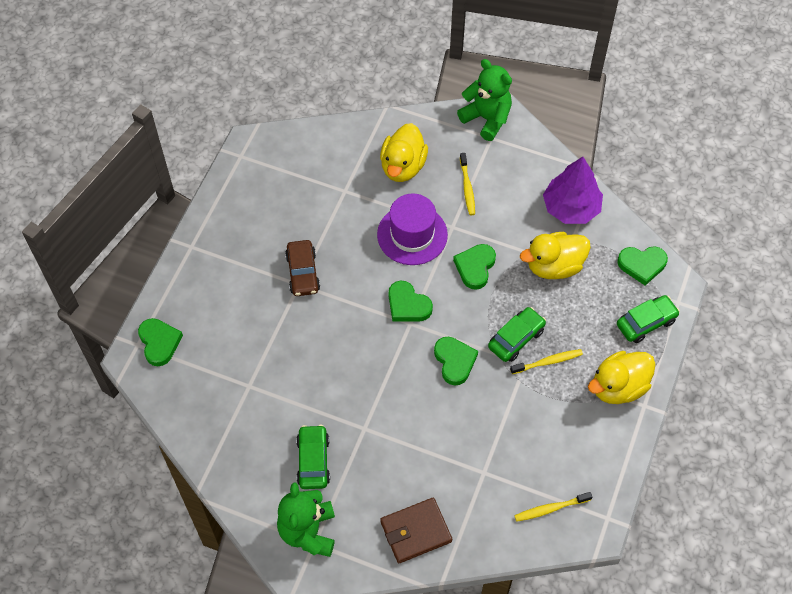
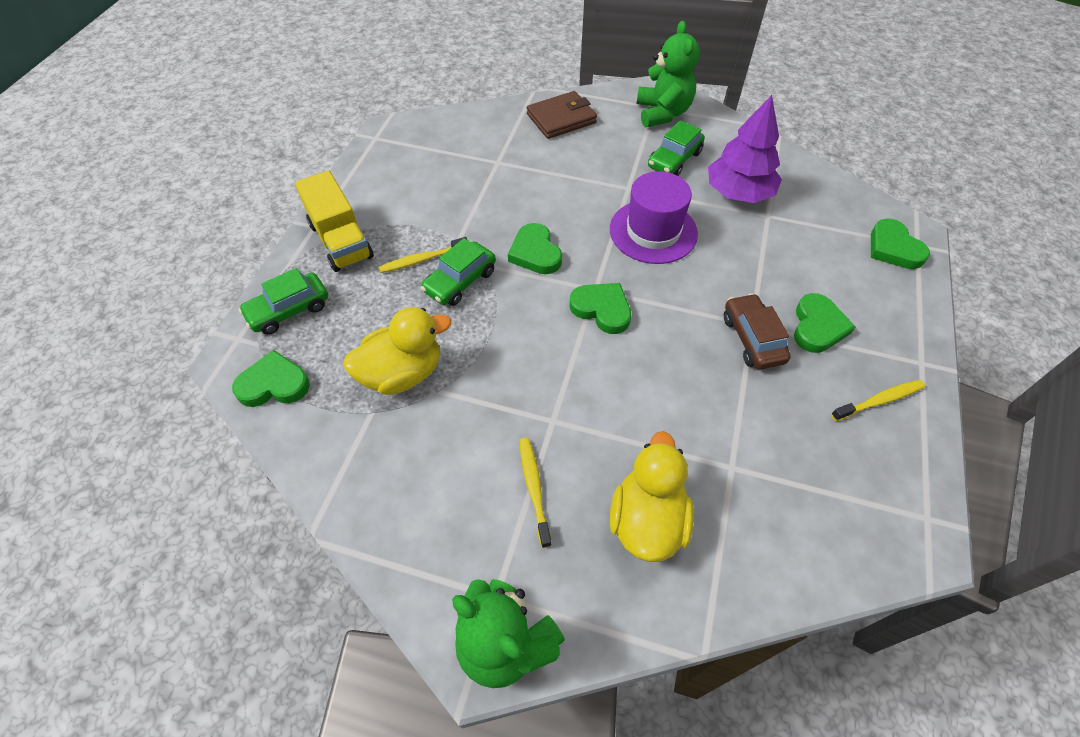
camera: 175 degrees right, 5 degrees down
(313, 461) = (674, 160): green car -> green car turned 45 degrees clockwise
(412, 235) = (611, 403): purple hat -> purple hat (653, 231)
(475, 267) = (515, 363): green heart -> green heart (817, 327)
(550, 509) = (431, 140): yellow toothbrush -> yellow toothbrush (879, 400)
(571, 208) = (365, 466): purple tree -> purple tree (738, 193)
(618, 387) = (341, 241): yellow duck -> yellow truck

